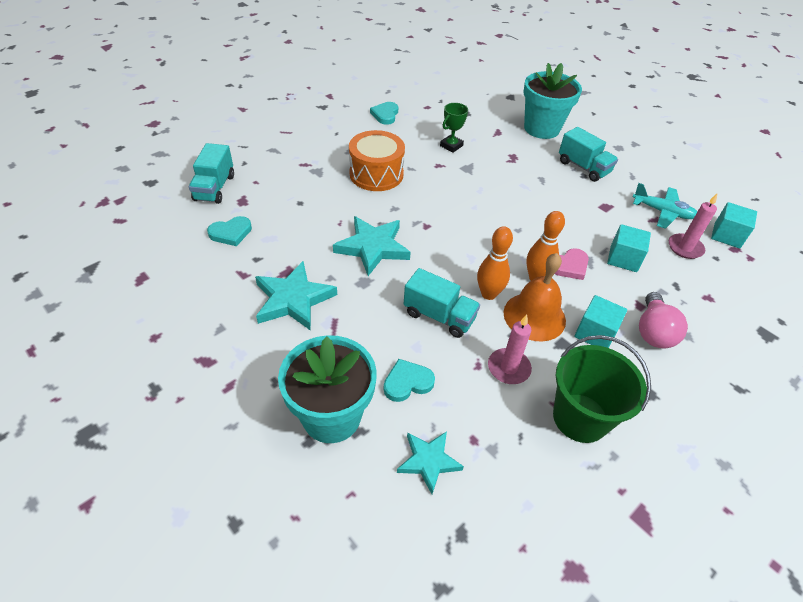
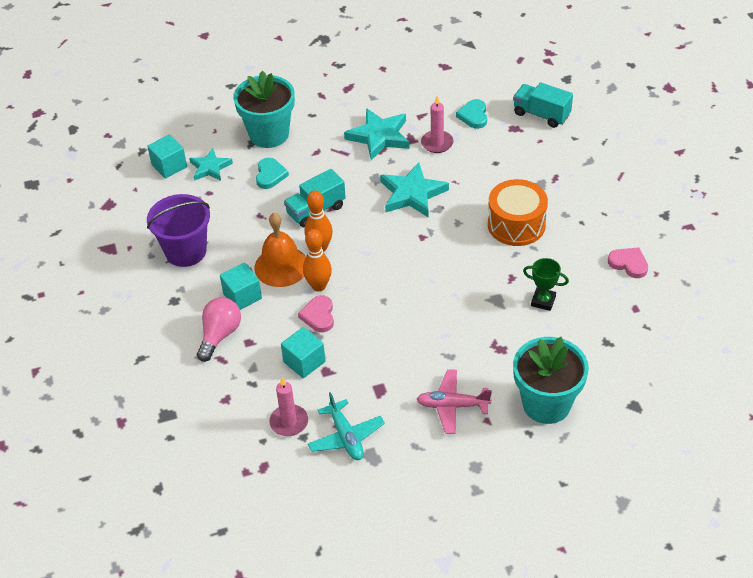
camera: 120 degrees right, 0 degrees up
(385, 115) = (628, 264): turquoise heart -> pink heart
(451, 146) = (543, 301): green trophy -> green trophy turned 45 degrees counterclockwise
(508, 368) = (247, 231): pink candle -> pink candle (437, 143)
(580, 417) = (186, 251): green bucket -> purple bucket
(583, 167) = (452, 406): turquoise truck -> pink plane
(653, 331) = (220, 335): pink light bulb -> pink light bulb turned 75 degrees clockwise
(662, 212) = (346, 437): turquoise plane -> turquoise plane turned 75 degrees counterclockwise
(727, 235) = (283, 473): turquoise cube -> turquoise cube (169, 166)

